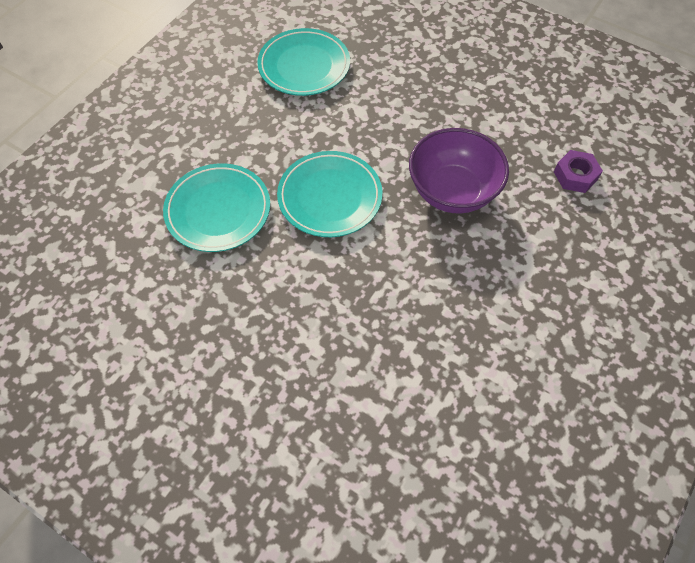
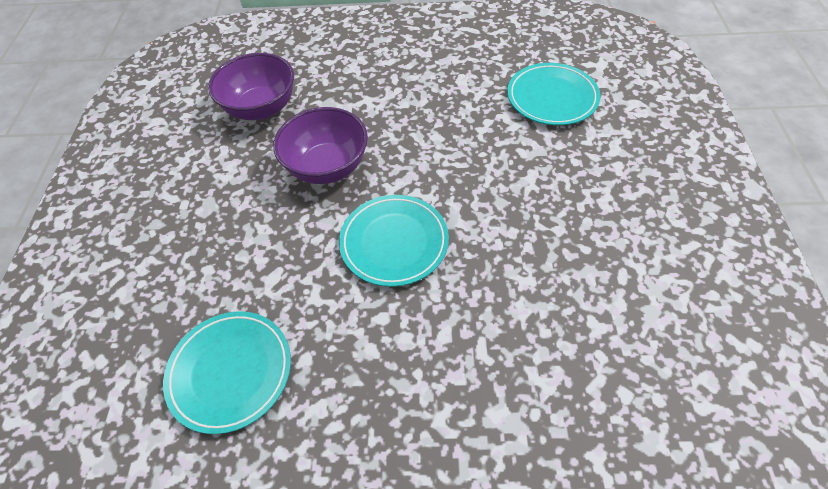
camera: 120 degrees left, 5 degrees down
(218, 210) = (477, 320): turquoise plate -> turquoise plate (552, 98)
(575, 176) = (261, 108): purple nut -> purple bowl

